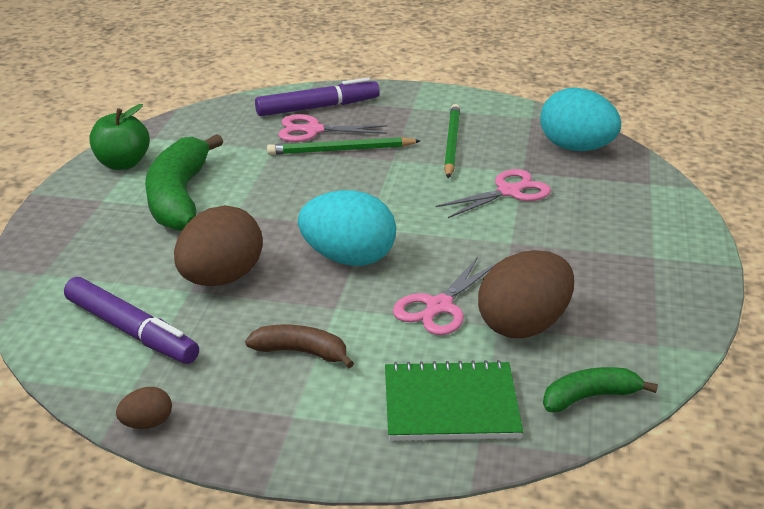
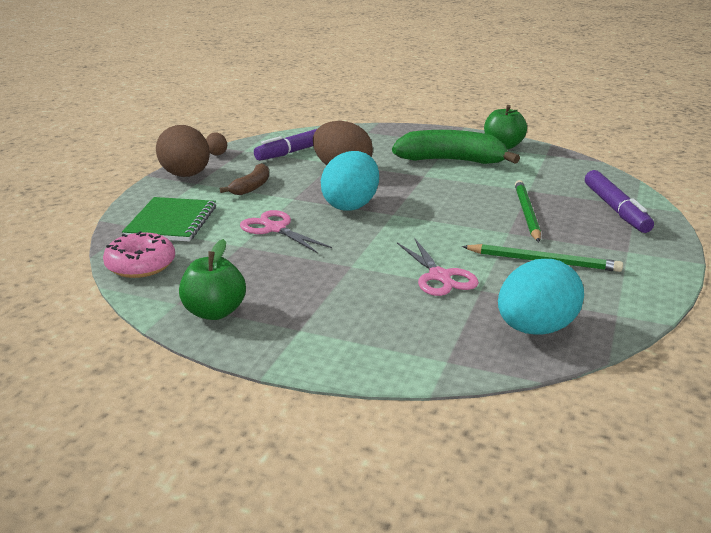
camera: 100 degrees right, 5 degrees down
(313, 130) = (565, 205): pink scissors -> none
(523, 325) = (234, 254): brown egg -> brown egg (186, 175)
(590, 397) = (141, 265): green banana -> pink donut
(658, 313) = (214, 312): none -> green apple

